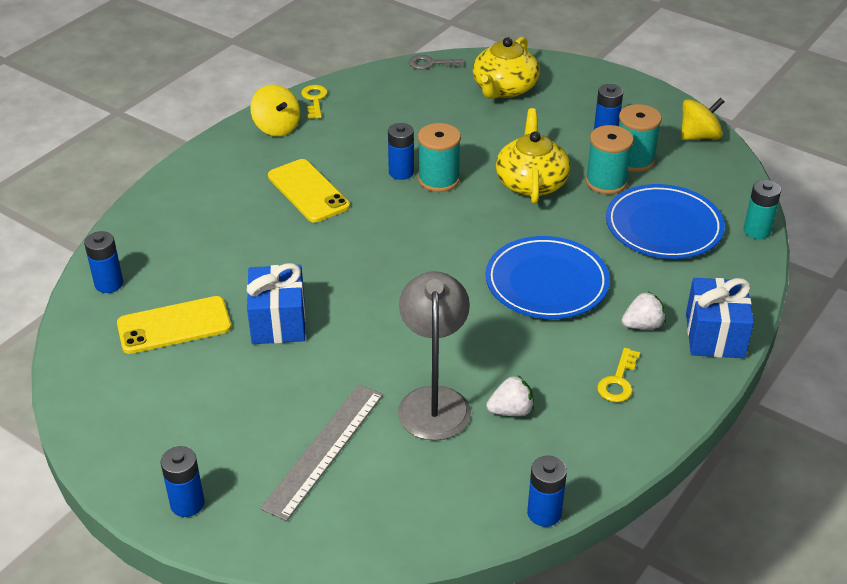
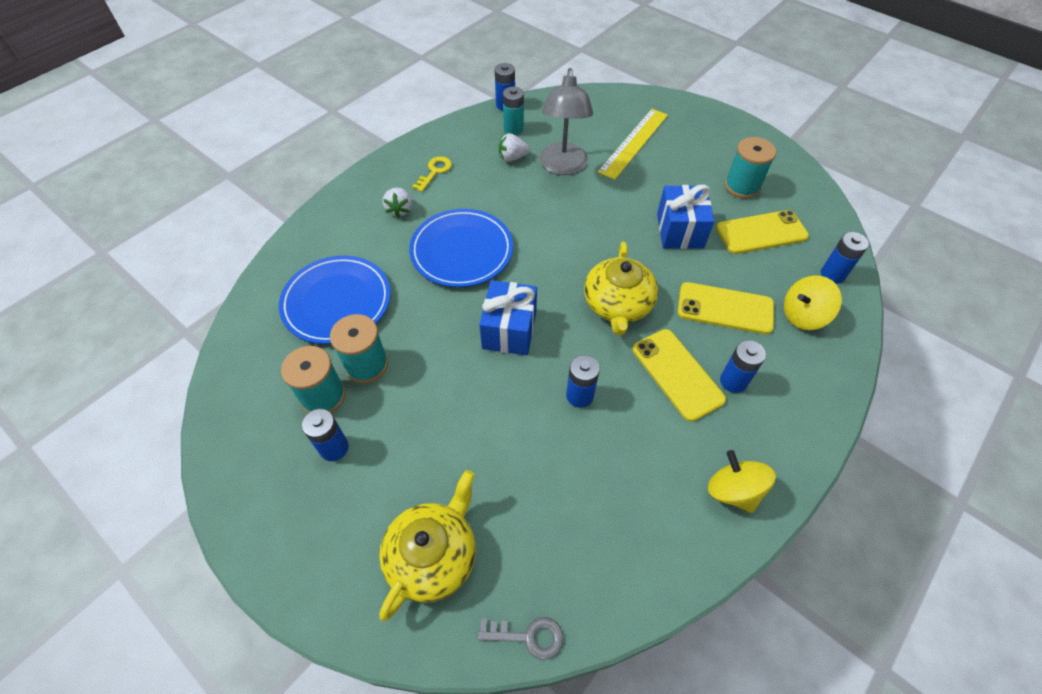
camera: 175 degrees left, 15 degrees up
(187, 504) = (711, 120): blue battery -> blue battery (733, 381)
(246, 245) = (725, 308): none -> yellow phone
(314, 100) = (694, 550): yellow key -> none
(325, 450) = (633, 143): grey ruler -> yellow ruler
(438, 180) = (540, 381): turquoise spool -> turquoise spool (742, 186)
(531, 182) = (444, 369): yellow teapot -> yellow teapot (617, 305)
(642, 325) = (400, 210): white strawberry -> white strawberry turned 75 degrees counterclockwise
(699, 136) = (230, 431): yellow spinning top -> yellow spinning top (803, 315)
(714, 335) = (350, 199): blue gift -> blue gift (509, 330)
(756, 231) = (256, 291): turquoise battery -> turquoise battery (513, 129)

